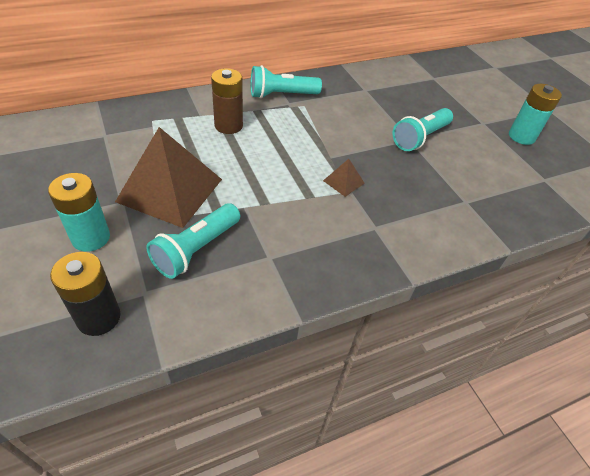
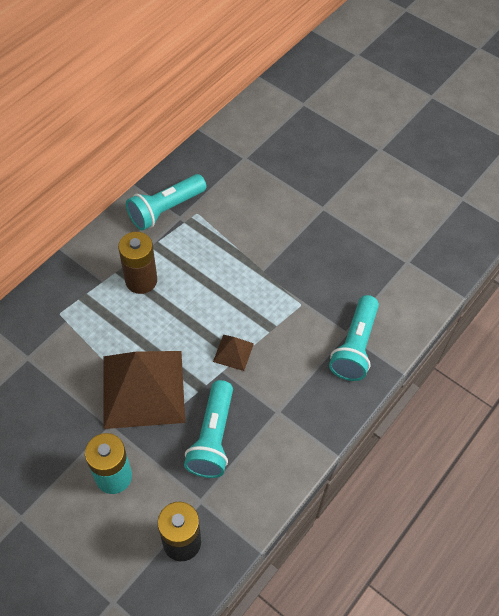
camera: 25 degrees left, 10 degrees up
(343, 182) = (292, 295): brown pyramid -> brown pyramid (233, 352)
(420, 138) = (331, 201): turquoise flashlight -> turquoise flashlight (355, 346)
(521, 136) = (422, 151): turquoise battery -> none

